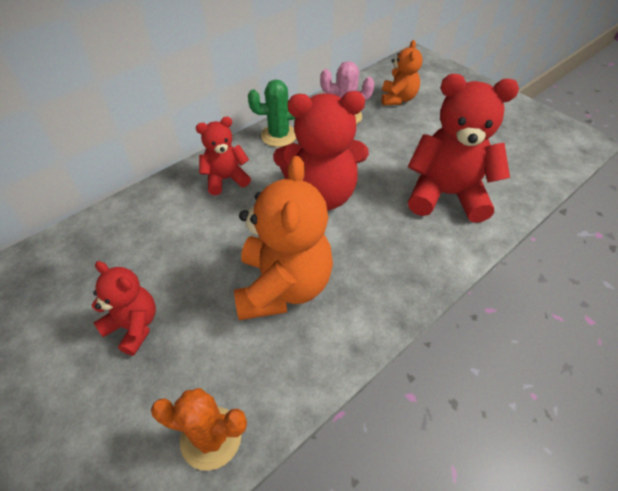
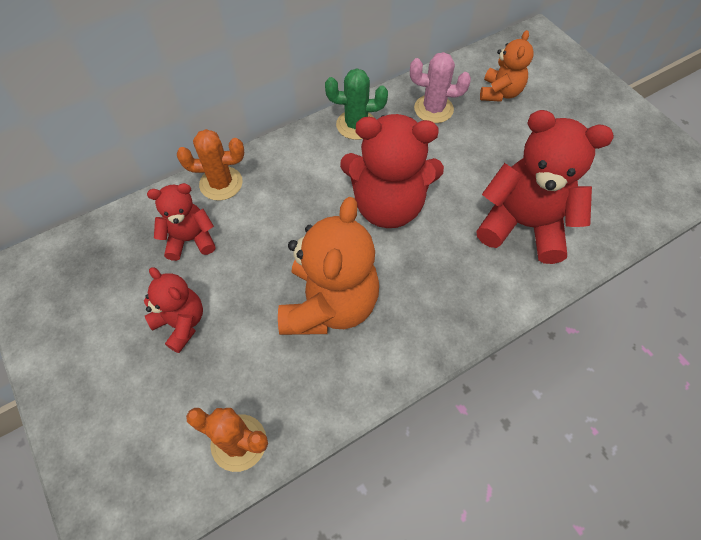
camera: 10 degrees right, 10 degrees up
(160, 196) = (221, 183): none -> orange cactus
(225, 179) = (291, 172): red teddy bear -> red teddy bear (190, 239)

